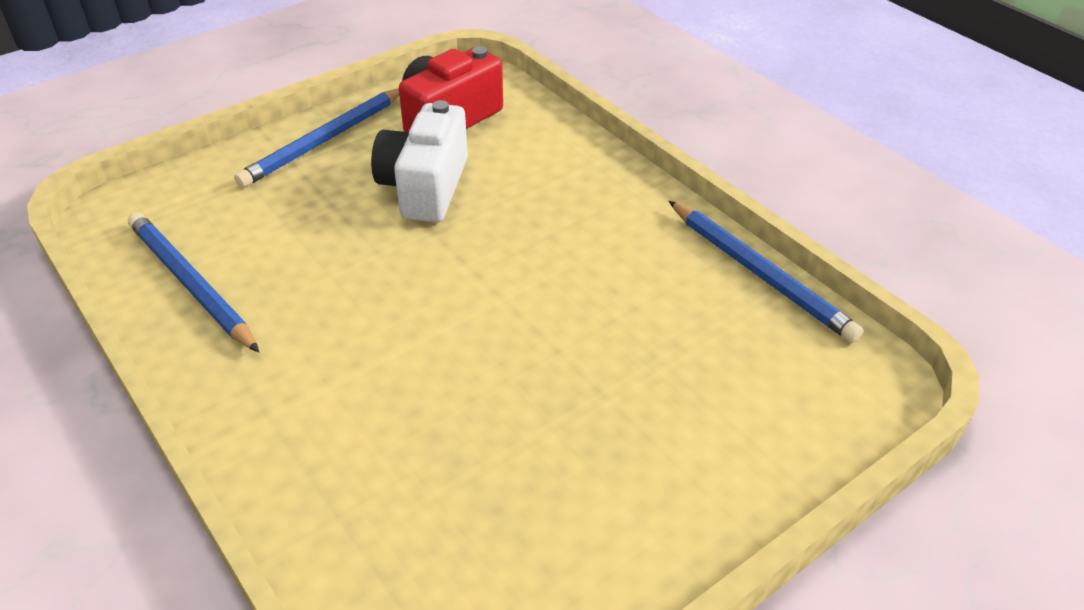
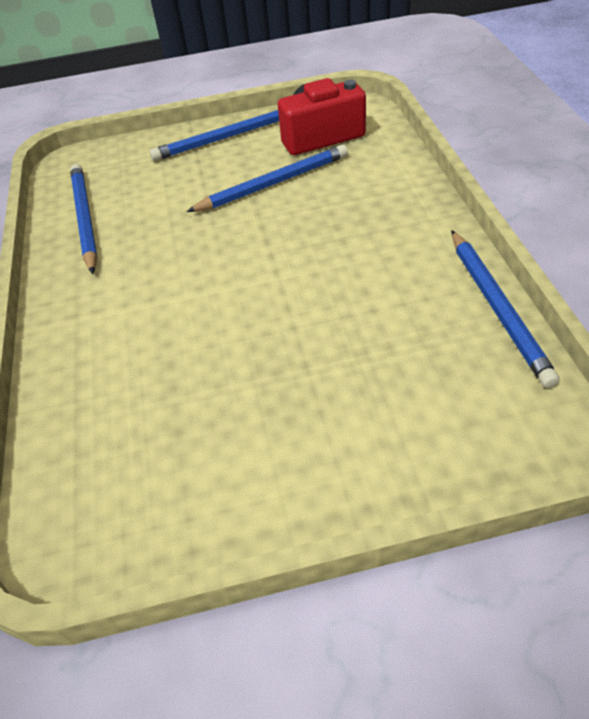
camera: 30 degrees right, 5 degrees up
(425, 187) = (273, 183): white camera -> blue pencil

